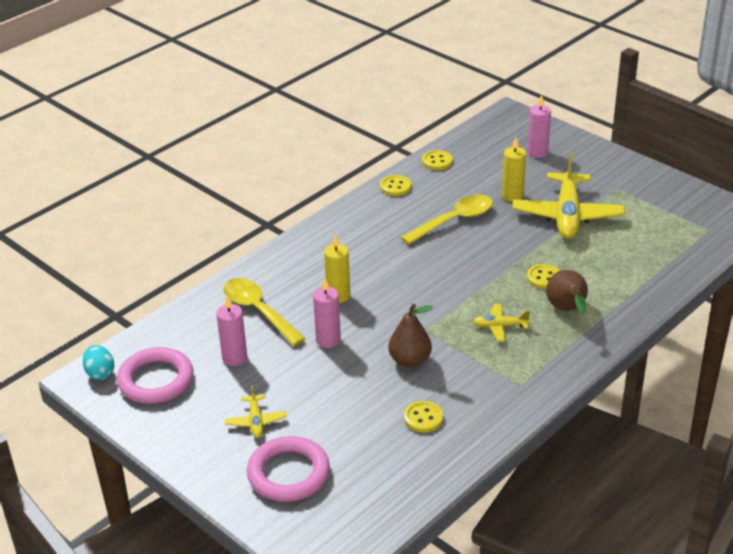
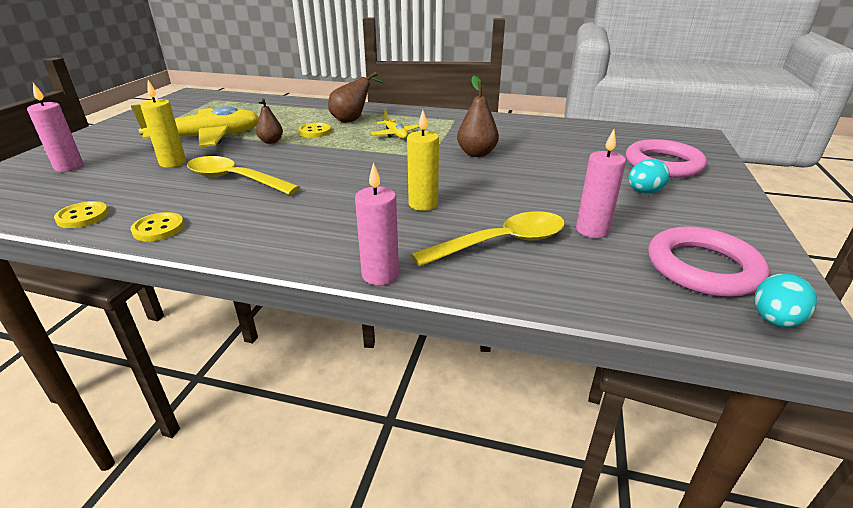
camera: 120 degrees left, 5 degrees down
(256, 421) = (644, 192): yellow plane -> turquoise egg
(258, 311) = (502, 243): yellow spoon -> yellow spoon turned 135 degrees counterclockwise
(328, 340) = (497, 191): pink candle -> pink candle (380, 275)
(423, 418) = (531, 137): yellow button -> none
(531, 248) = (271, 141): none -> brown pear

